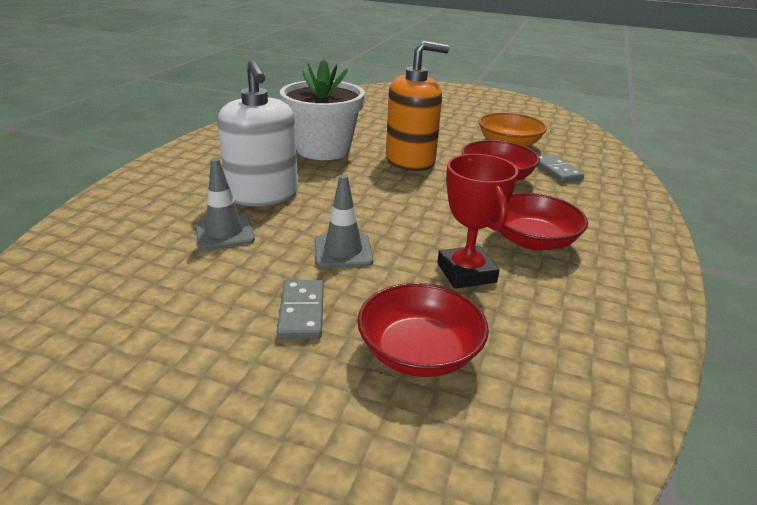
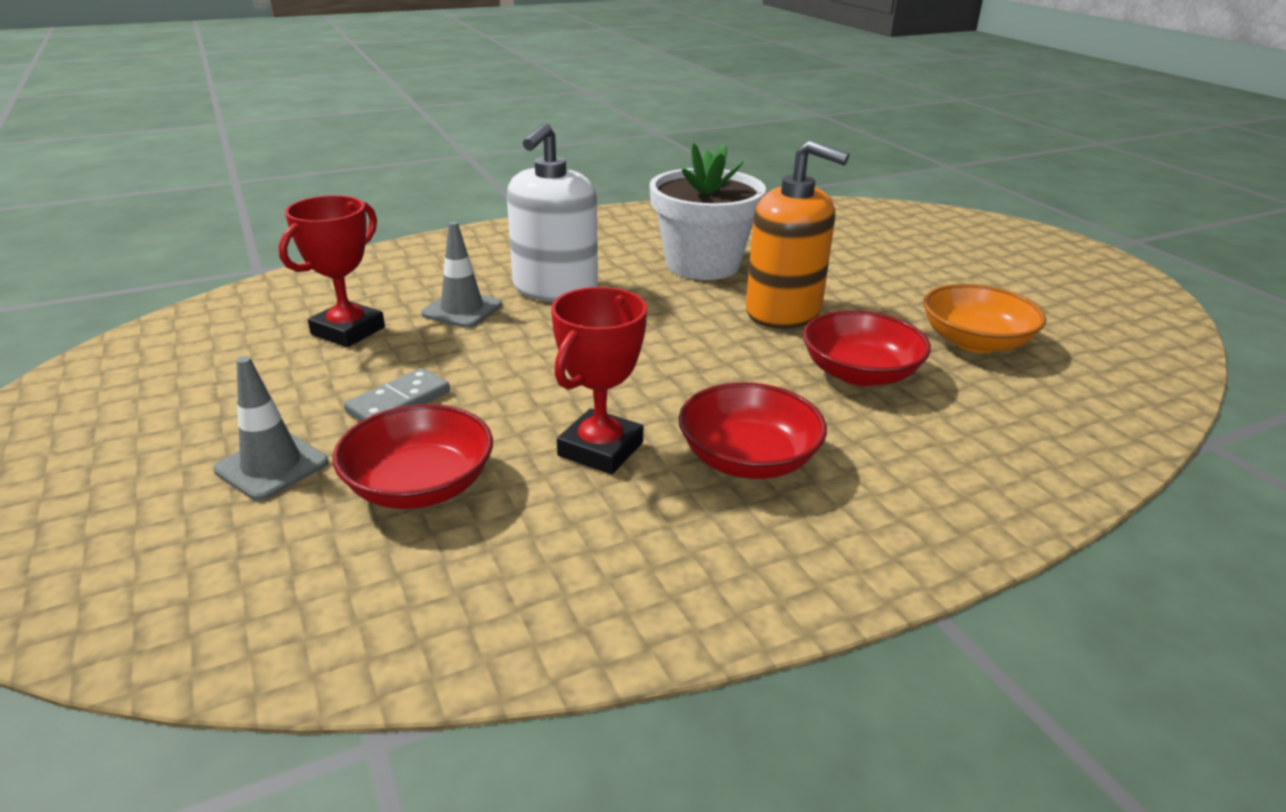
camera: 45 degrees right, 0 degrees up
(162, 285) = (348, 331): none -> red trophy
(343, 251) = (525, 371): grey traffic cone -> grey traffic cone (272, 466)
(556, 171) = (976, 401): grey domino -> none

